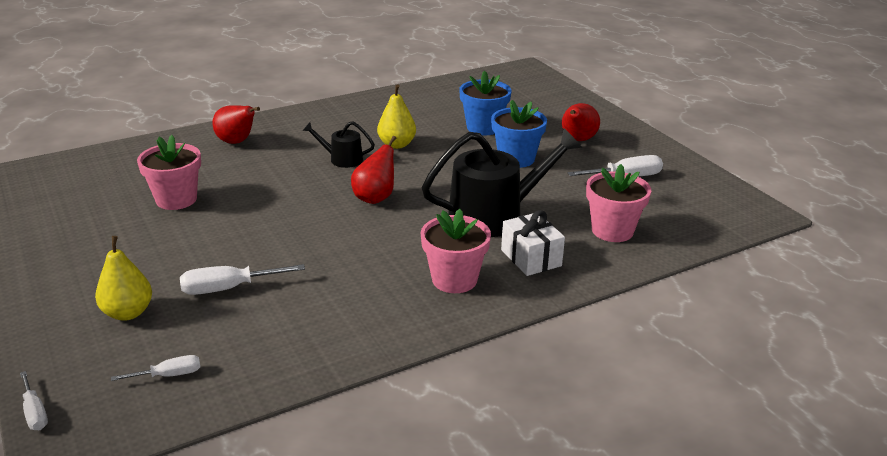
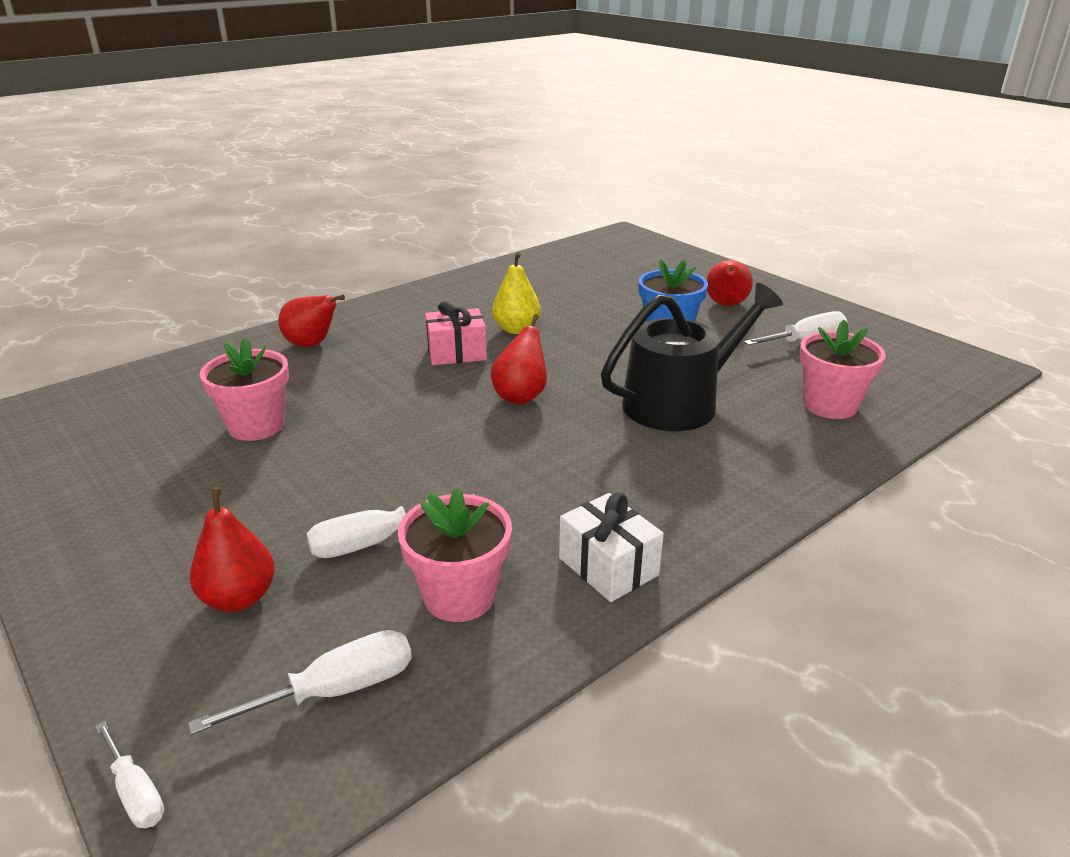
camera: 10 degrees left, 0 degrees up
(128, 313) = (239, 598): yellow pear -> red pear
(169, 375) = (336, 690): white screwdriver -> white screwdriver, size x1.64
(342, 159) = (456, 353): black watering can -> pink gift
(454, 279) = (674, 490): pink flower pot -> pink flower pot (459, 596)
(483, 128) = (610, 301): blue flower pot -> none
(531, 258) = (754, 450): white gift -> white gift (608, 566)

